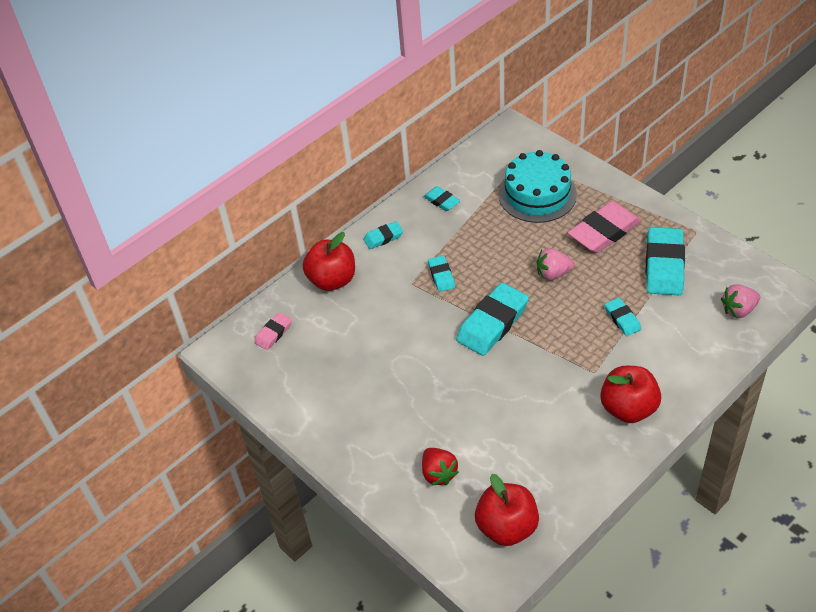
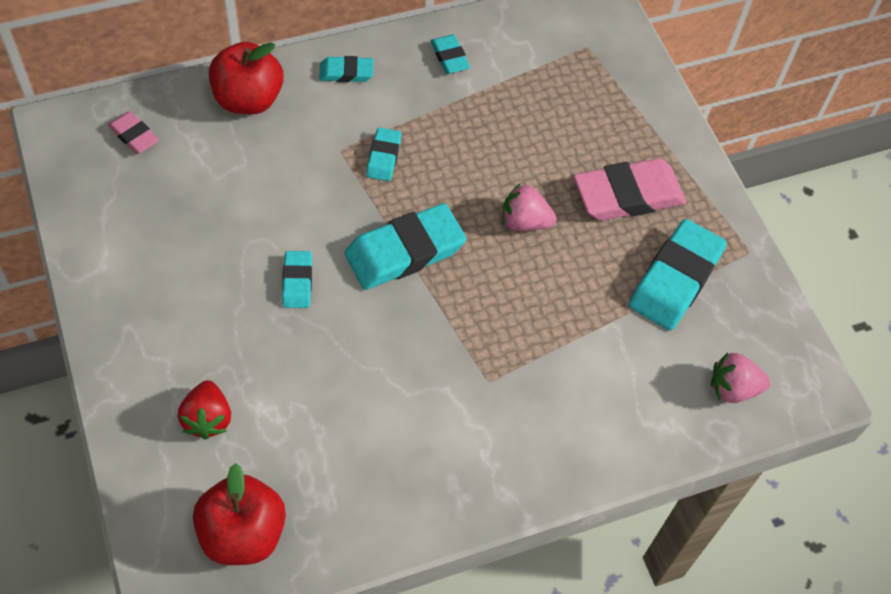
camera: 15 degrees right, 10 degrees up
(273, 333) = (134, 135): pink eraser -> pink eraser turned 75 degrees clockwise
(537, 194) = (575, 104): turquoise cake -> none
(622, 319) = (572, 326): turquoise eraser -> turquoise eraser (297, 282)
(628, 408) = (499, 452): red apple -> none

